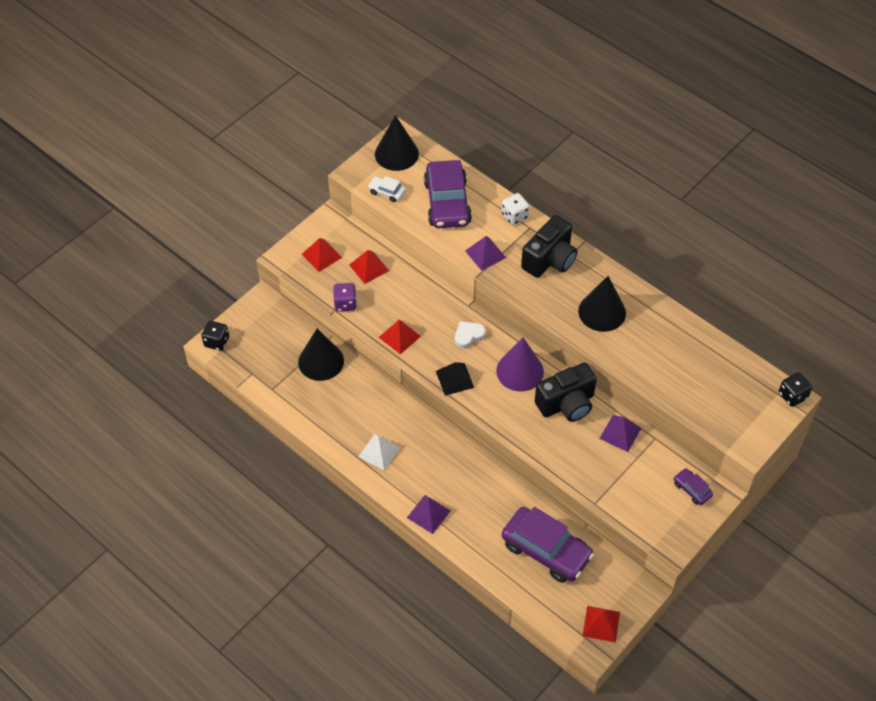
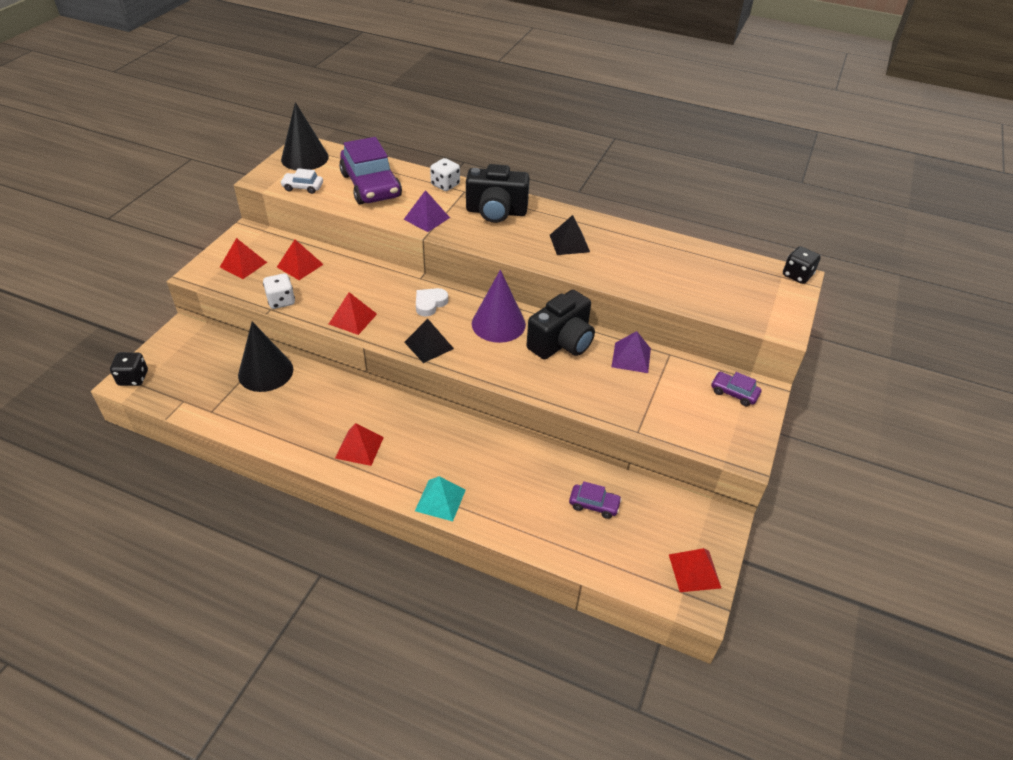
camera: 20 degrees left, 10 degrees down
(345, 304) = (281, 301): purple dice -> white dice
(379, 452) = (359, 447): white pyramid -> red pyramid
(428, 514) = (440, 500): purple pyramid -> turquoise pyramid
(546, 550) = (594, 505): purple car -> purple car, size x0.45
(550, 260) = (496, 212): black camera -> black camera turned 75 degrees clockwise
(602, 312) = (569, 243): black cone -> black pyramid

